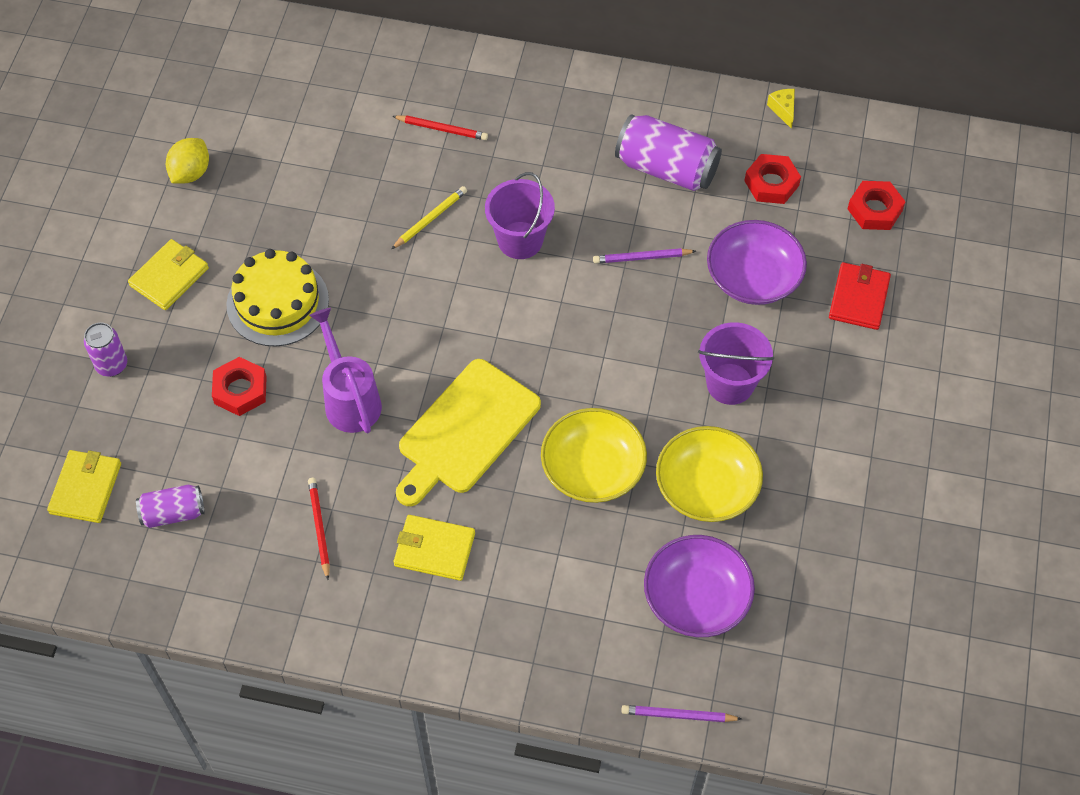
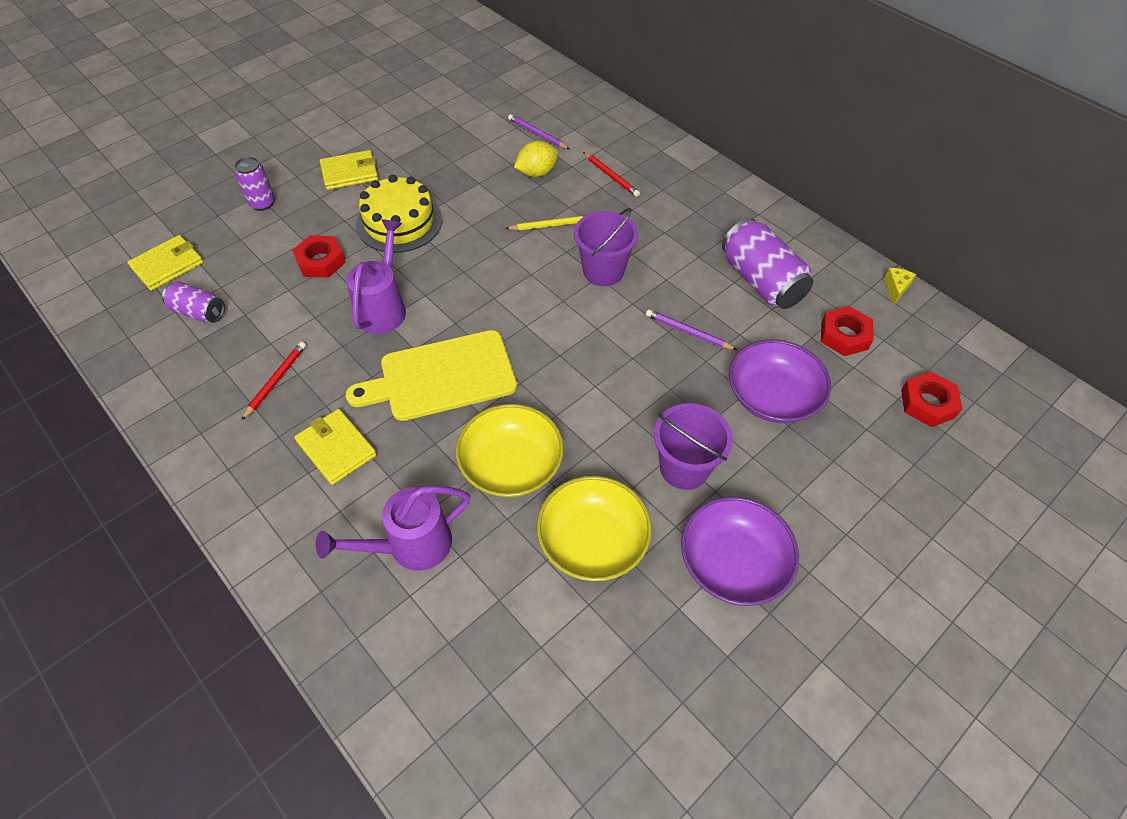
camera: 35 degrees right, 5 degrees down
(190, 173) = (423, 124): yellow lemon -> yellow lemon (536, 173)
(571, 584) = (411, 546): none -> purple watering can
(678, 715) = (392, 733): purple pencil -> purple pencil (537, 134)
(696, 598) = (502, 633): purple bowl -> purple bowl (733, 563)
(859, 298) = (859, 466): red wallet -> none

